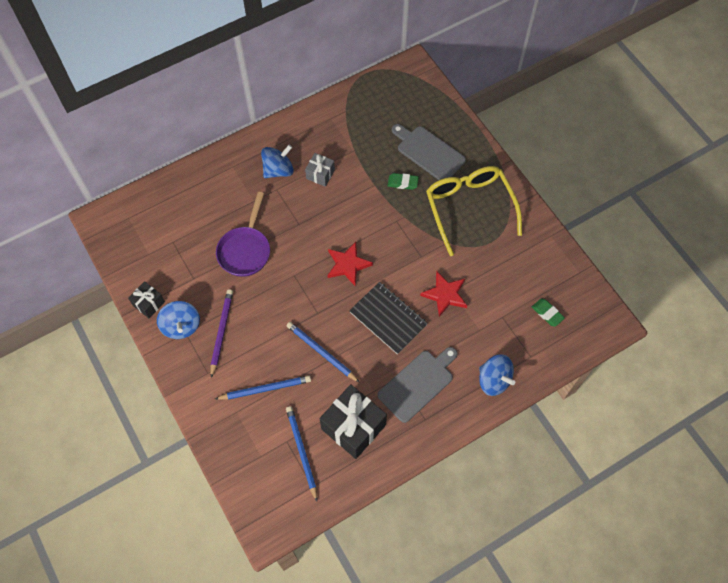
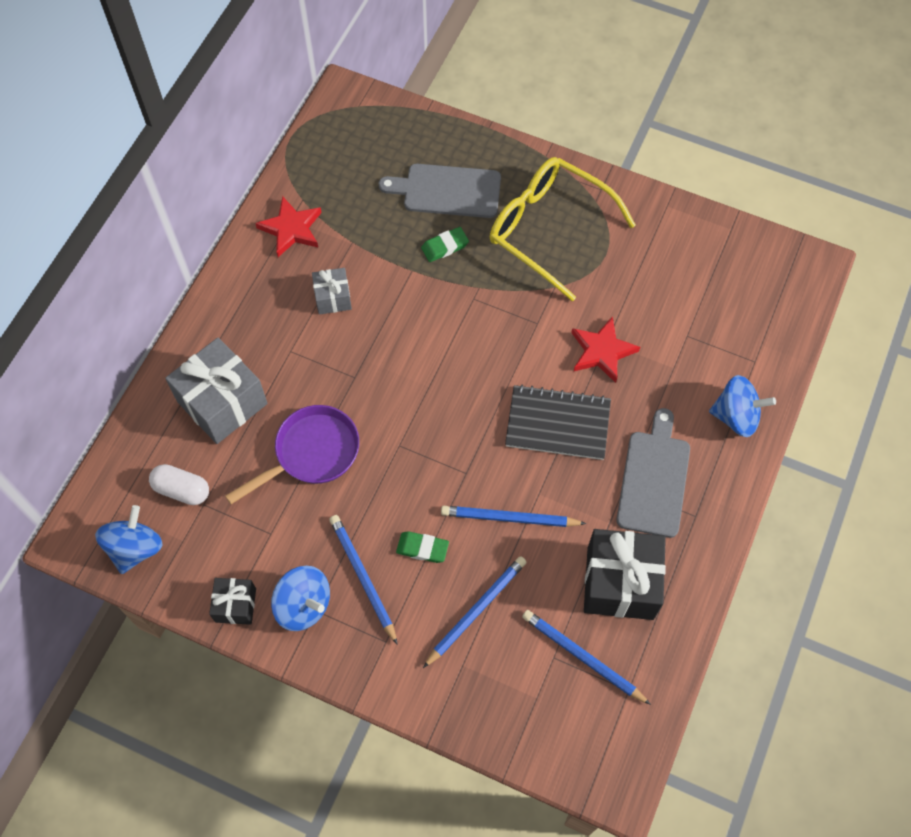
camera: 35 degrees left, 0 degrees up
(167, 227) = (182, 490): none -> white capsule
(221, 195) = (222, 402): none -> grey gift
(221, 332) = (362, 578): purple pencil -> blue pencil
(245, 250) = (311, 453): purple pan -> purple pan turned 105 degrees counterclockwise
(278, 170) = (274, 325): blue spinning top -> blue spinning top (135, 548)
(348, 265) = (457, 389): red star -> red star (291, 229)
(547, 313) = (734, 299): green eraser -> green eraser (422, 548)

